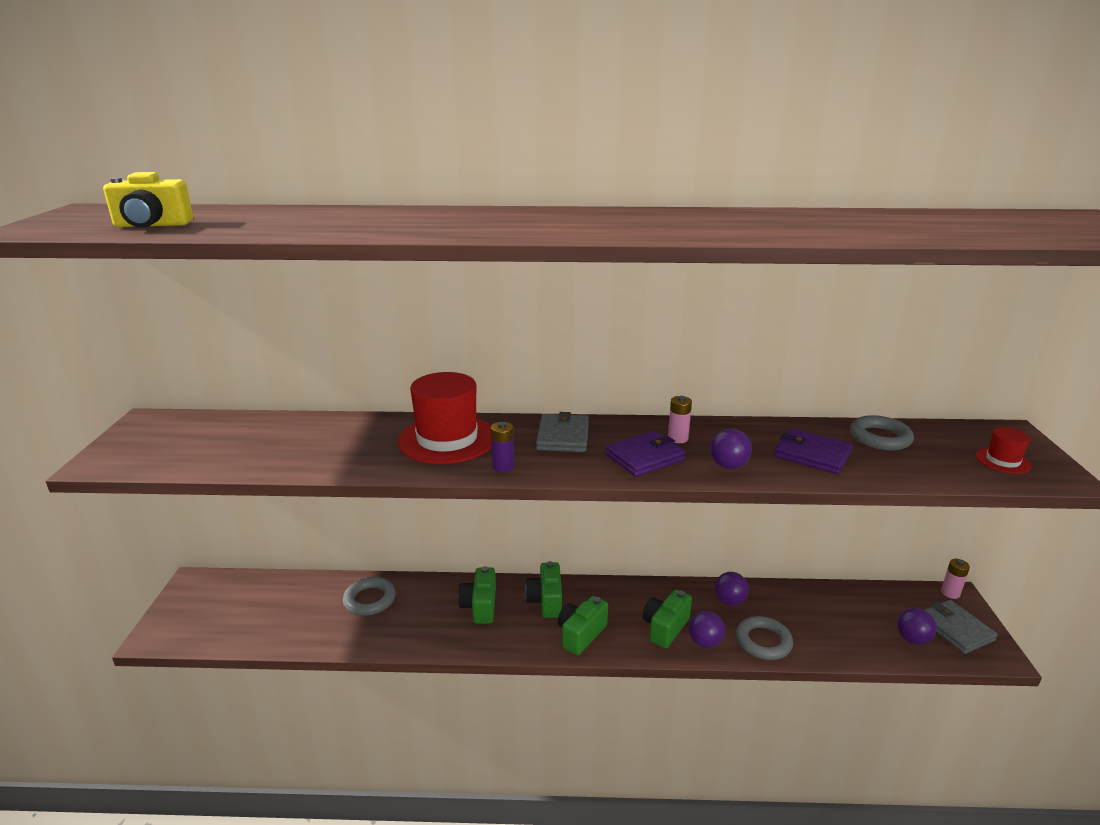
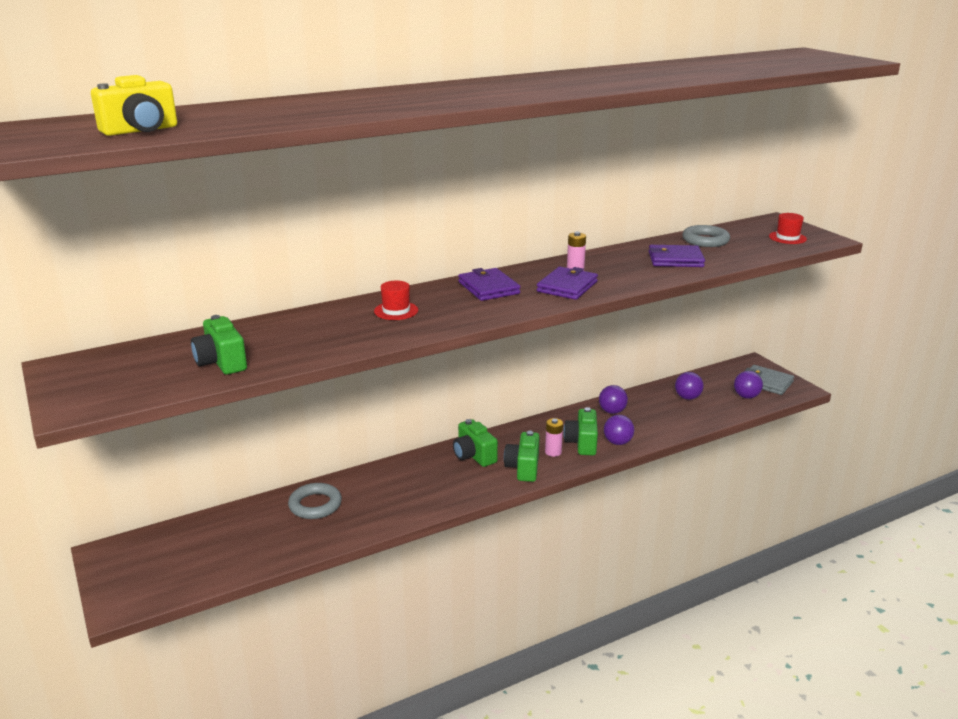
camera: 30 degrees left, 0 degrees up
(447, 439) = (396, 311): red hat -> red hat, size x0.48
(480, 606) = (422, 477): green camera -> green camera (221, 362)
(503, 467) = (470, 317): purple battery -> none
(563, 436) = (488, 288): grey wallet -> purple wallet
(728, 466) = (630, 278): purple ball -> purple ball (687, 397)
(763, 641) = (656, 429): grey ring -> none
(950, 593) = (748, 362): pink battery -> pink battery (553, 452)

